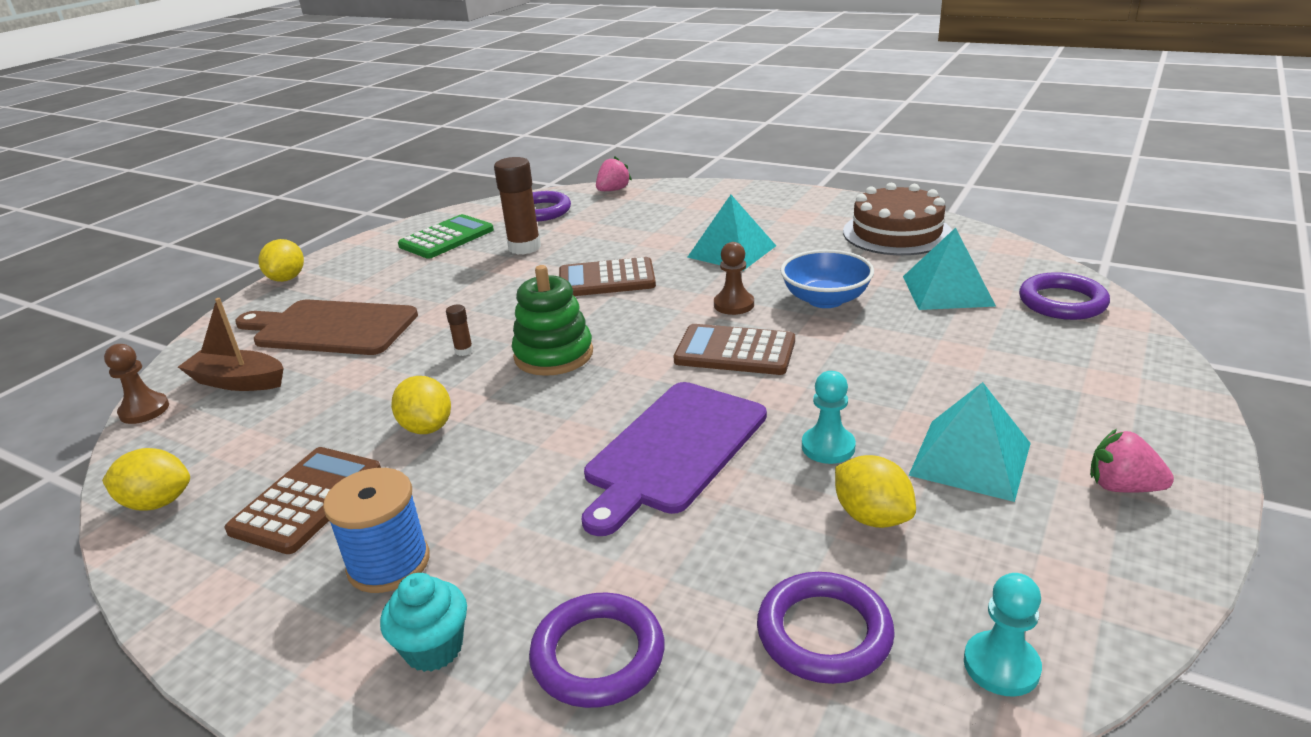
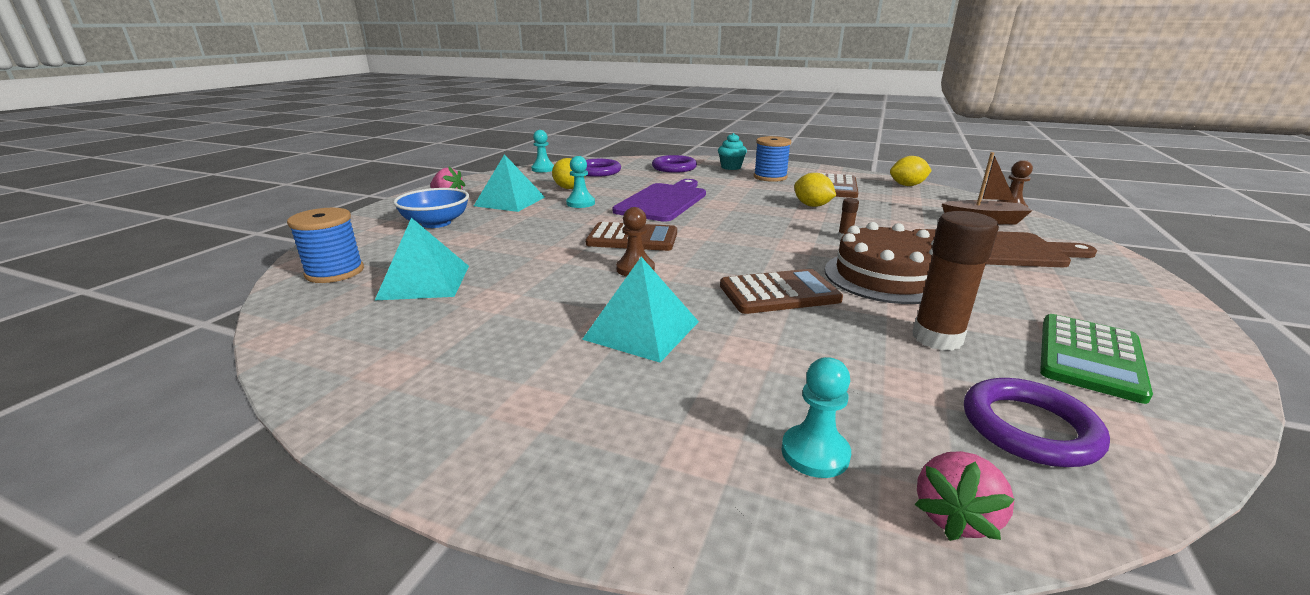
camera: 170 degrees right, 5 degrees down
(287, 278) = (1167, 294): yellow lemon -> none
(553, 355) = (770, 235): green stacking toy -> none
(654, 203) = (815, 453): none -> turquoise pawn
(825, 299) = (547, 273): blue bowl -> blue bowl (436, 223)
(897, 233) = (401, 362): brown cake -> brown cake (885, 276)
(1062, 302) = (335, 272): purple ring -> blue spool

